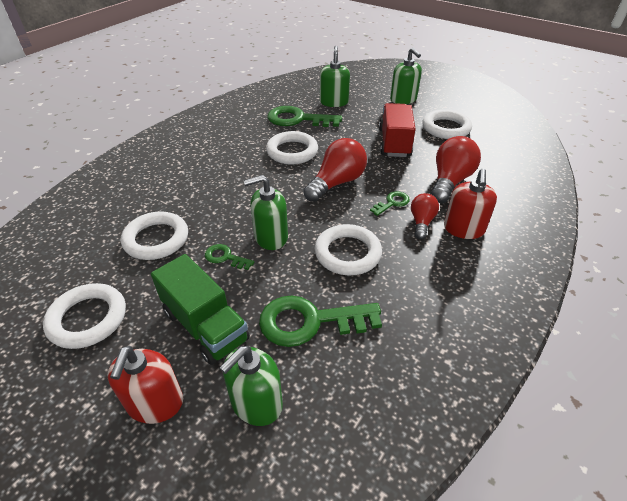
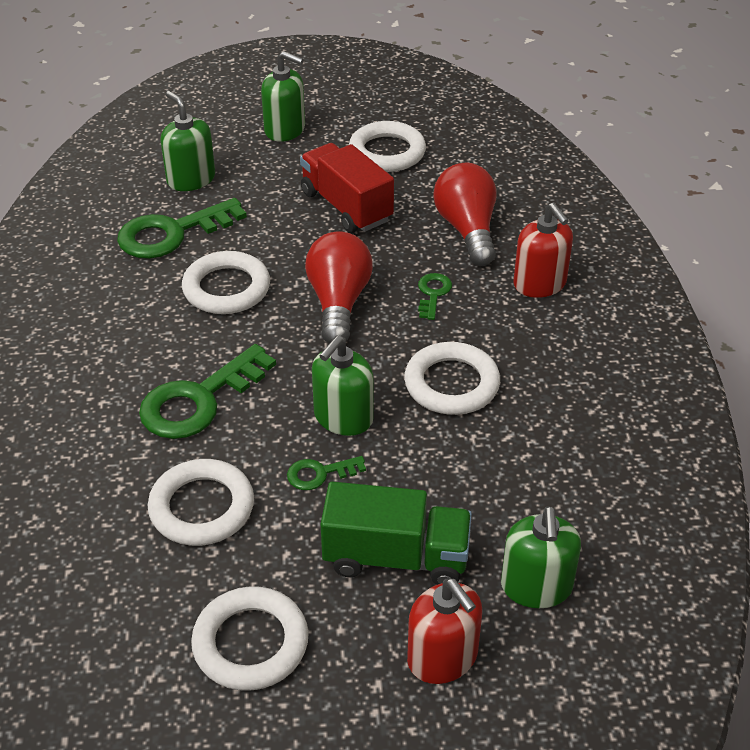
camera: 40 degrees left, 0 degrees up
(310, 322) = (496, 480): green key -> green key (199, 400)
(421, 222) = (489, 300): red light bulb -> none

